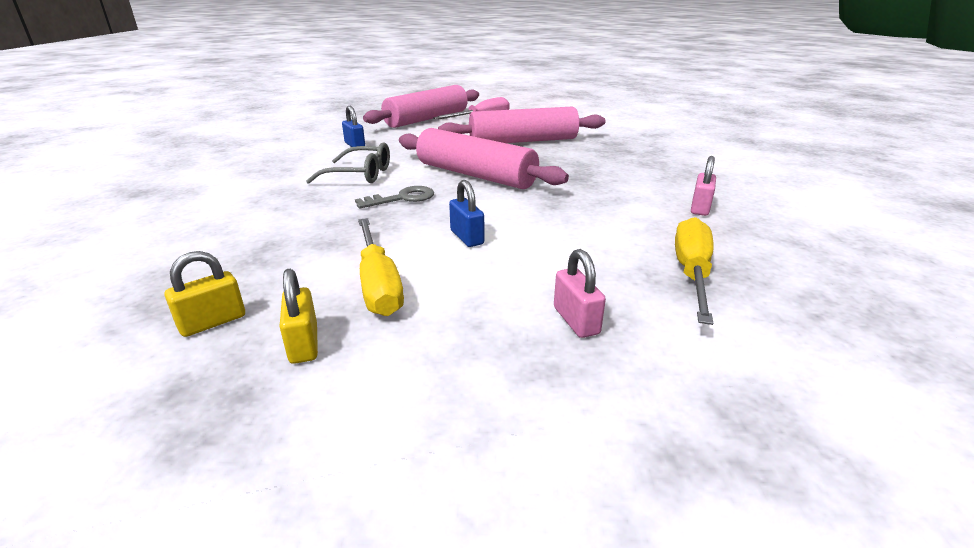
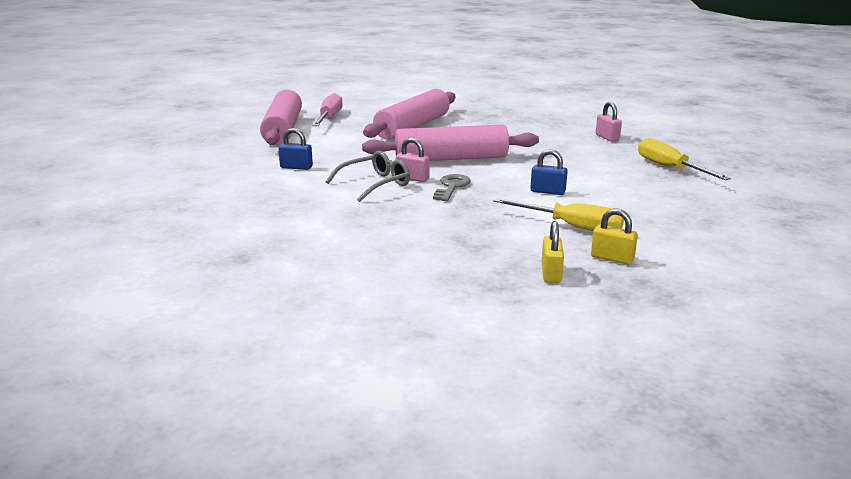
camera: 45 degrees left, 5 degrees down
(576, 321) = (677, 202): pink padlock -> pink padlock (412, 178)

